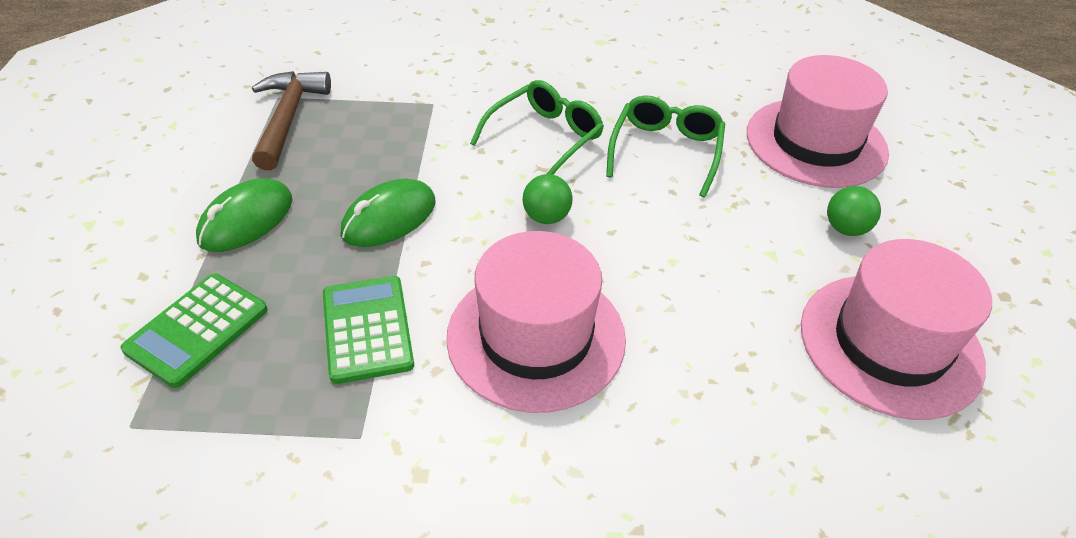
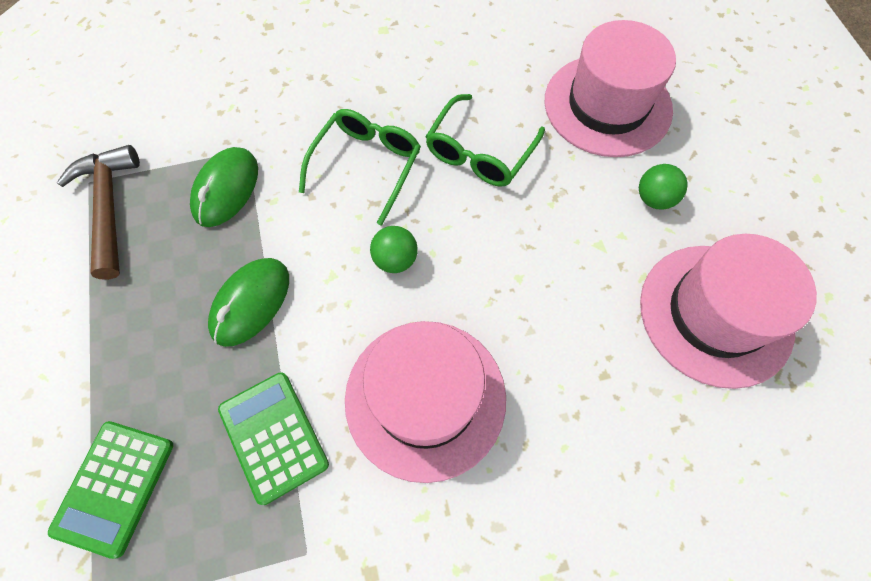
camera: 15 degrees left, 20 degrees up
(246, 220) = (114, 345): green mouse -> green mouse (226, 189)
(665, 151) = (480, 152): green glasses -> green glasses turned 150 degrees counterclockwise

